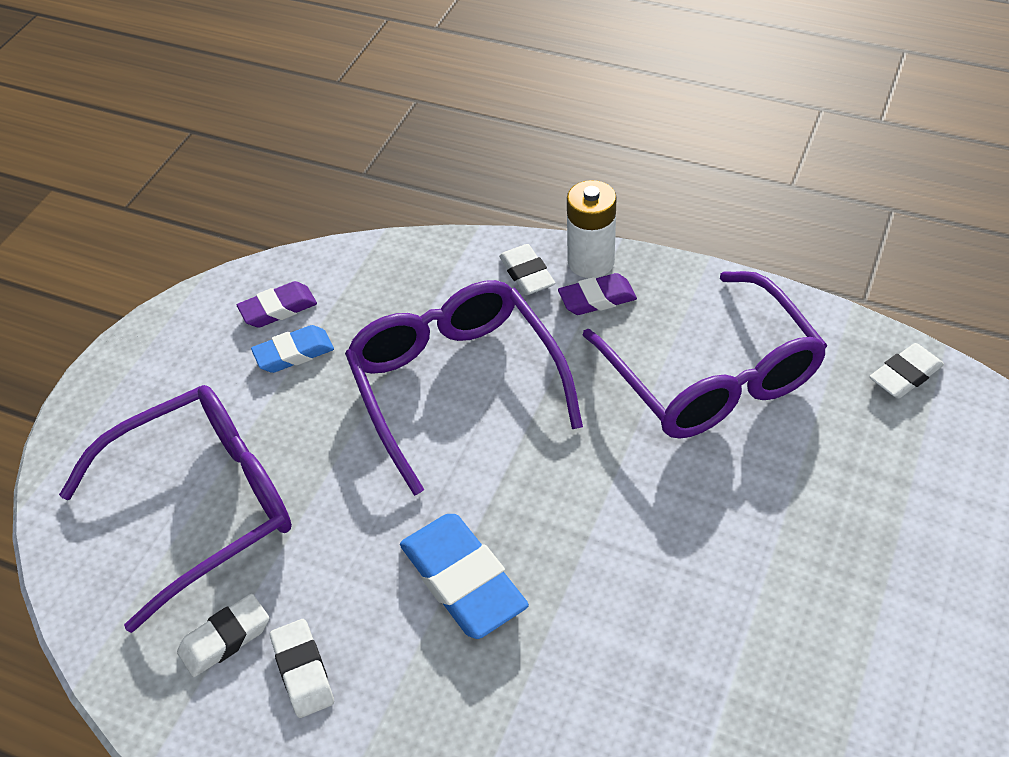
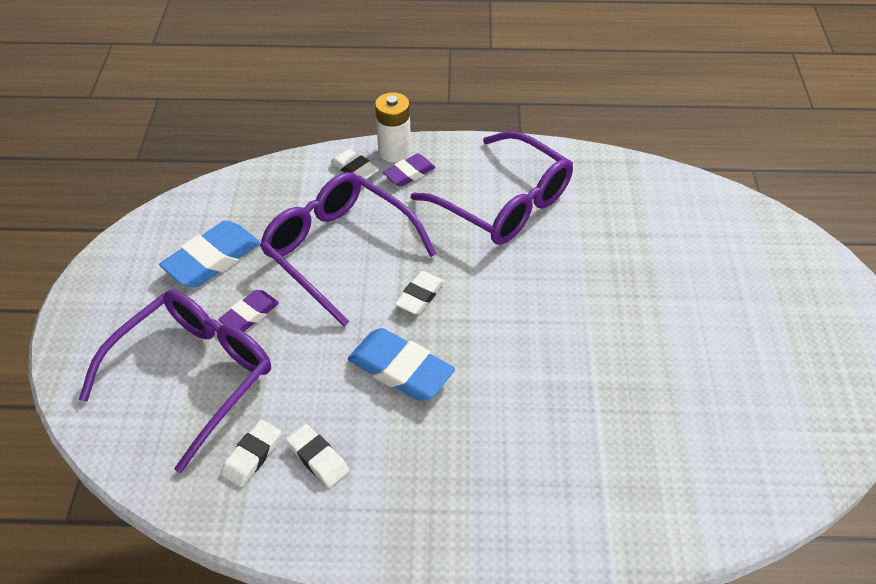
camera: 25 degrees left, 0 degrees up
(278, 309) = (186, 233): purple eraser -> purple eraser (250, 314)
(294, 353) = (212, 259): blue eraser -> blue eraser, size x1.69
(905, 375) = (619, 173): white eraser -> white eraser (420, 296)

